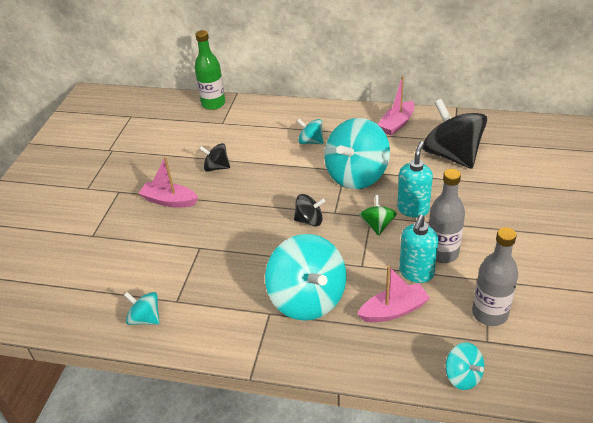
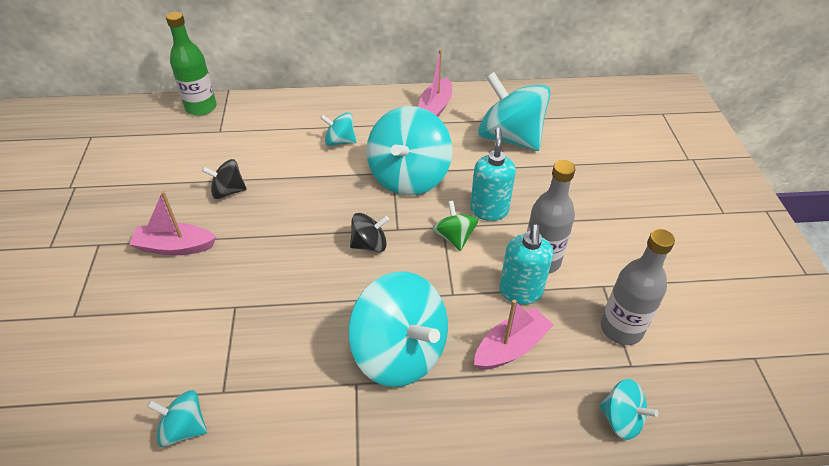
camera: 20 degrees left, 5 degrees up
(451, 155) = (509, 138): black spinning top -> turquoise spinning top

